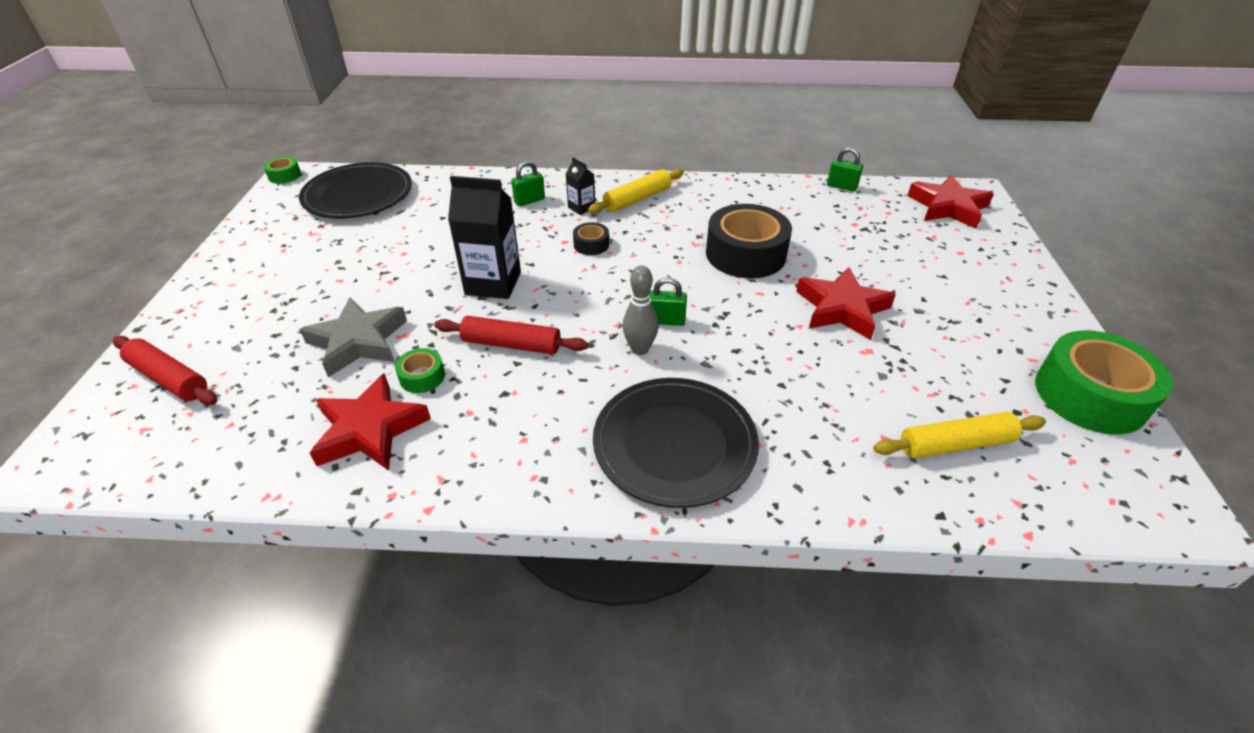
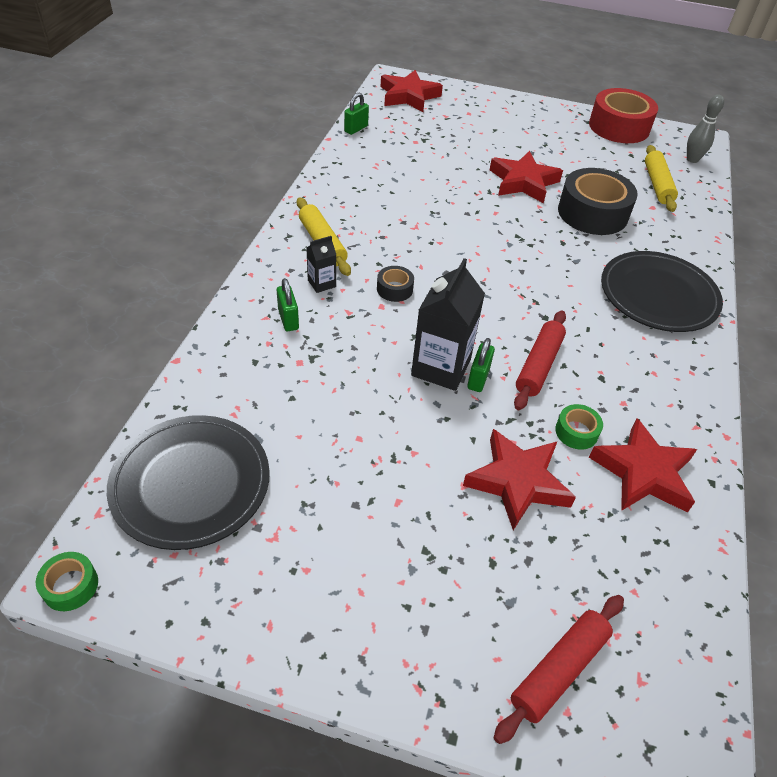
camera: 80 degrees left, 5 degrees up
(358, 341) = (517, 482): grey star -> red star
(640, 349) = (555, 290): grey bowling pin -> grey bowling pin (692, 159)
(666, 321) = (522, 268): green padlock -> green padlock (478, 378)
(745, 254) = (440, 205): black tape -> black tape (592, 213)
(1090, 395) = (619, 127): green tape -> red tape

